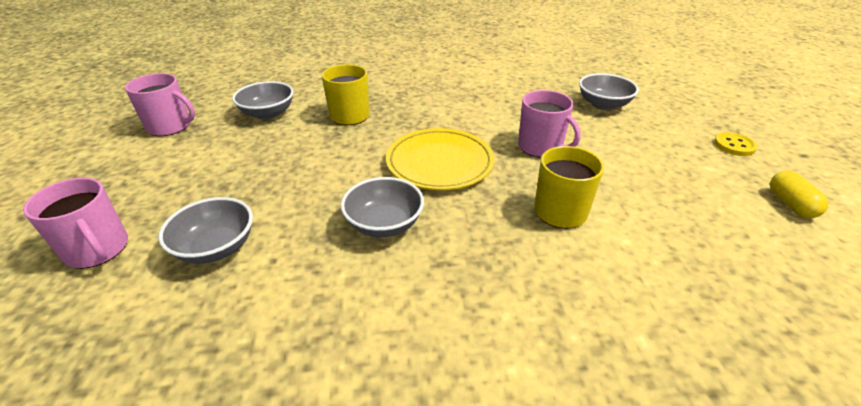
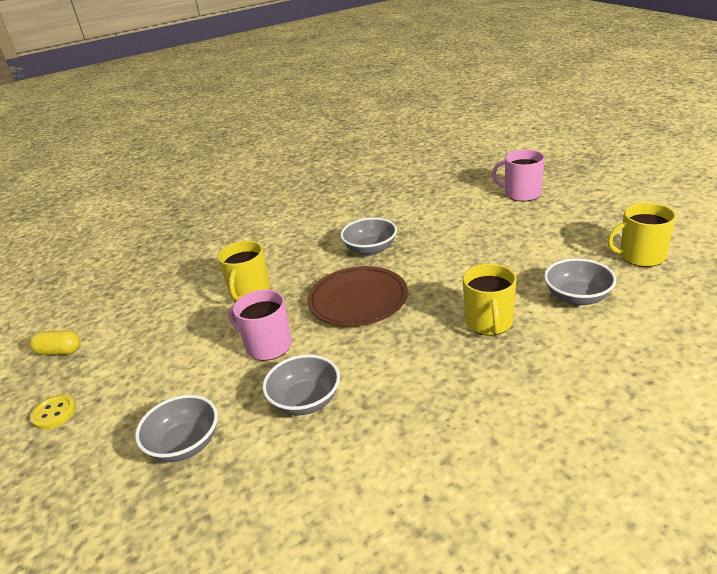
camera: 165 degrees right, 5 degrees down
(170, 126) = (641, 256): pink mug -> yellow mug
(216, 248) = (458, 212): grey bowl -> grey bowl (305, 401)
(440, 163) = (358, 300): yellow plate -> brown plate
(790, 204) = (59, 351): yellow capsule -> yellow capsule turned 60 degrees counterclockwise

